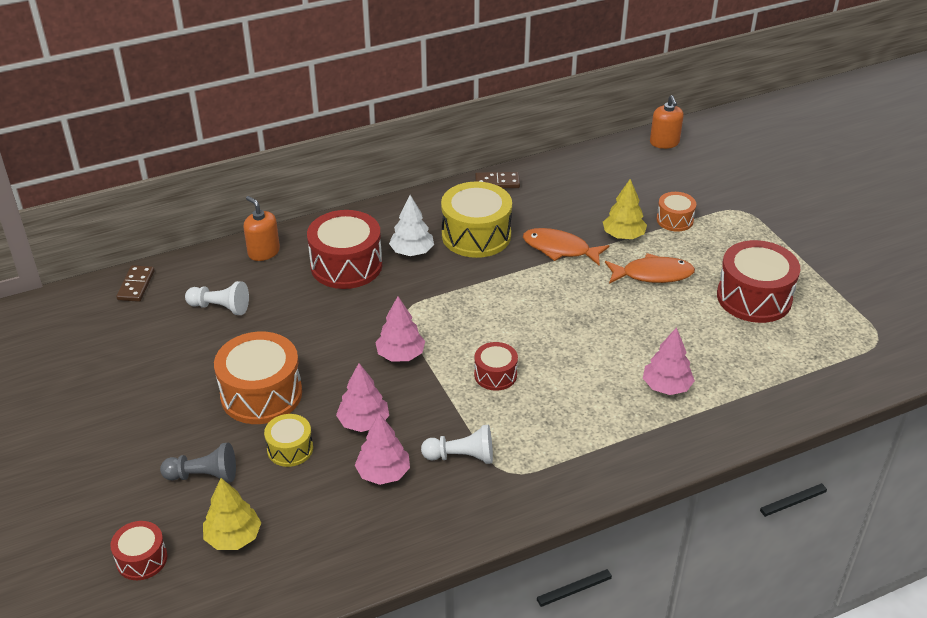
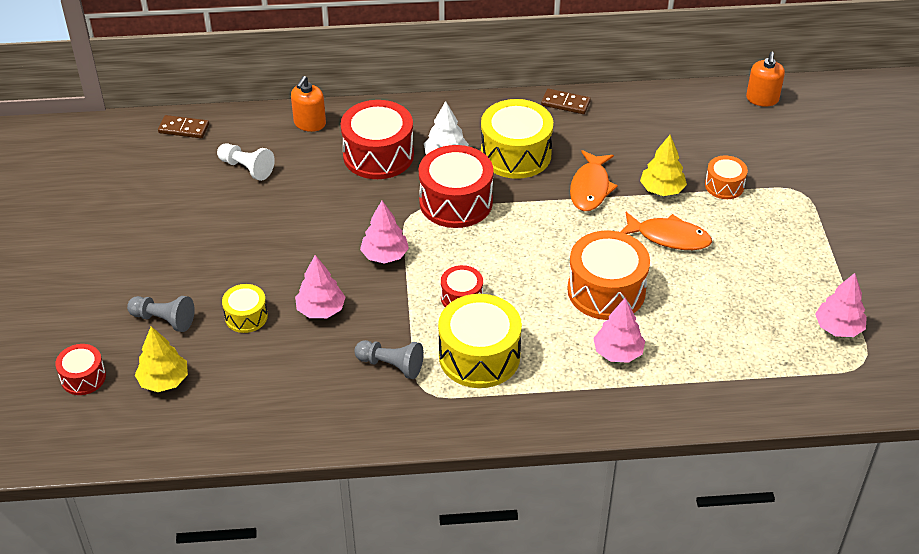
camera: 20 degrees right, 5 degrees up
(136, 285) = (184, 129): brown domino -> brown domino turned 75 degrees clockwise
(261, 394) = (245, 260): orange drum -> orange drum (606, 291)
(264, 252) = (309, 123): orange soap dispenser -> orange soap dispenser turned 135 degrees counterclockwise
(383, 473) = (315, 361): pink tree -> pink tree (838, 328)
(461, 456) = (391, 365): white pawn -> grey pawn
(541, 424) = (479, 356): none -> yellow drum
(560, 249) = (590, 188): orange fish -> orange fish turned 120 degrees counterclockwise
(754, 297) = (758, 287): red drum -> red drum (456, 202)

